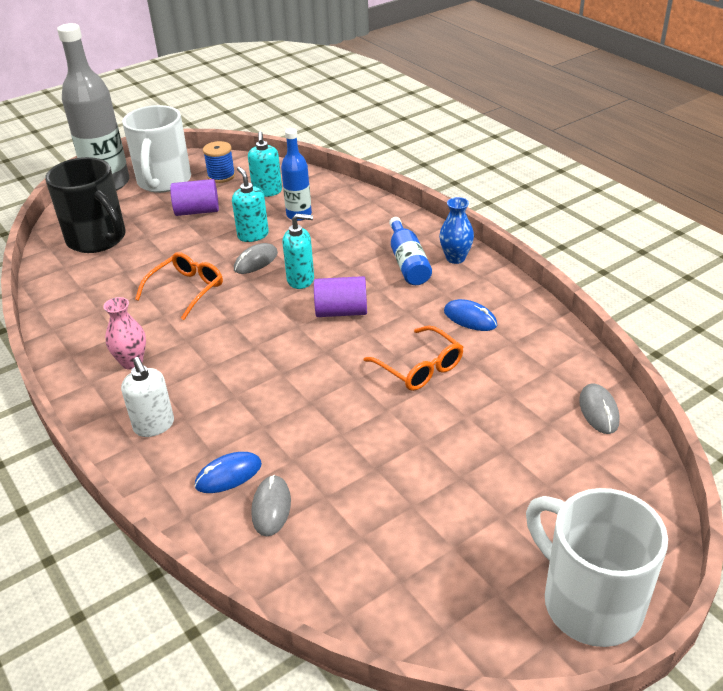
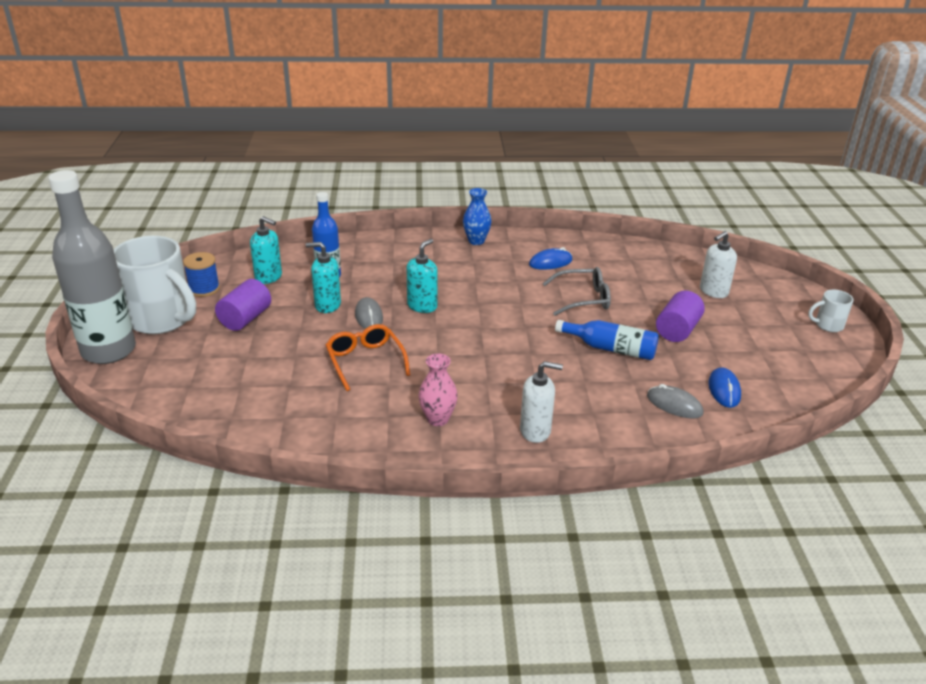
camera: 60 degrees left, 5 degrees down
(98, 239) = (210, 385): black mug -> none
(228, 475) = (625, 413): blue mouse -> blue mouse (724, 390)
(341, 312) = (485, 304): purple cylinder -> purple cylinder (677, 330)
(408, 262) = (457, 258): blue bottle -> blue bottle (611, 349)
(419, 367) = (583, 299): orange glasses -> grey glasses
(552, 462) = (713, 291): none -> white soap dispenser
(589, 602) = (828, 325): white mug -> white mug, size x0.45
(598, 411) = (682, 260): grey mouse -> none

